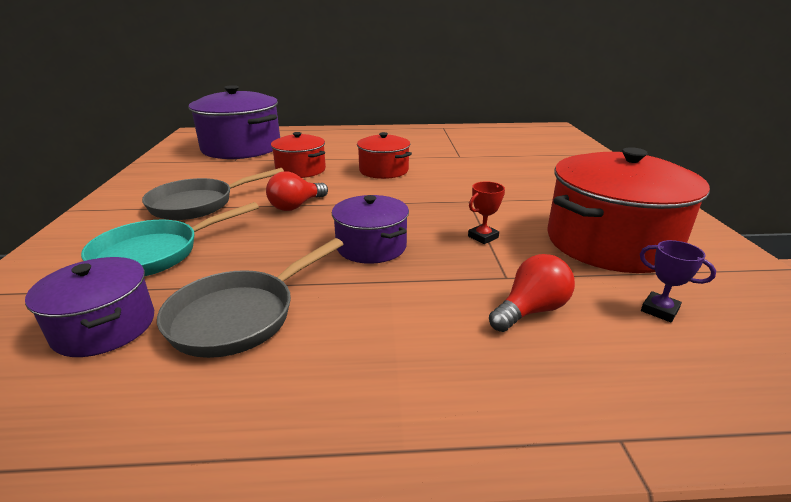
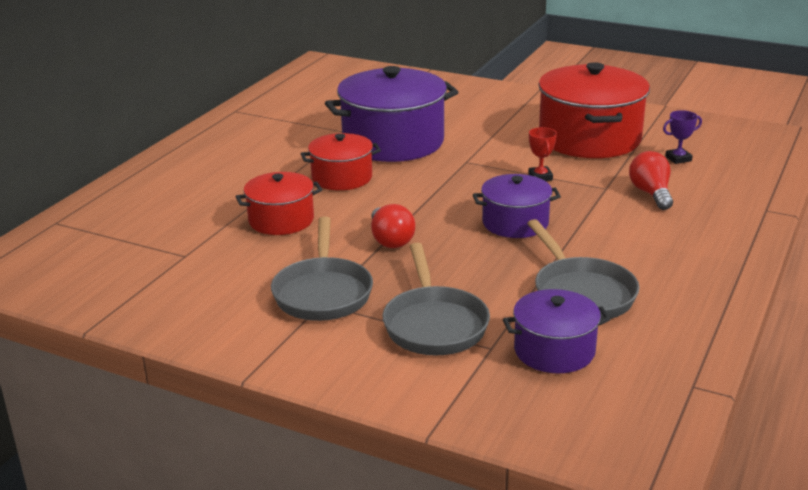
camera: 60 degrees left, 0 degrees up
(155, 253) = (434, 324): turquoise pan -> grey pan
(241, 148) = (133, 244): purple pot -> purple pot (393, 142)

